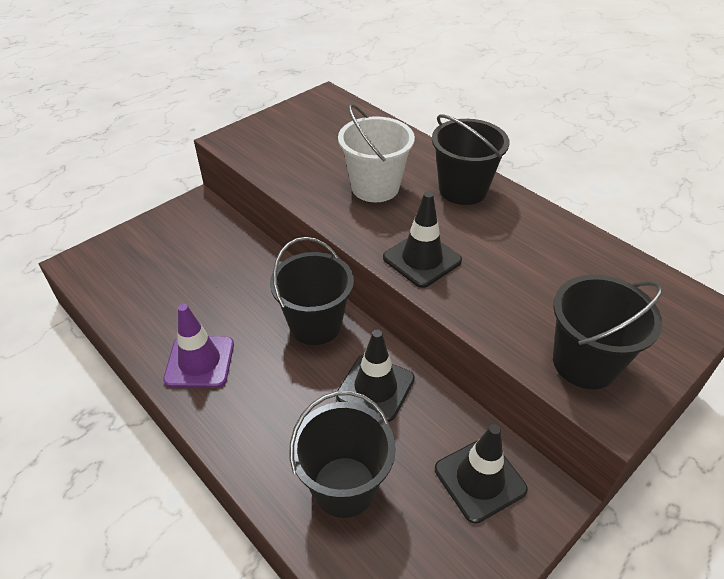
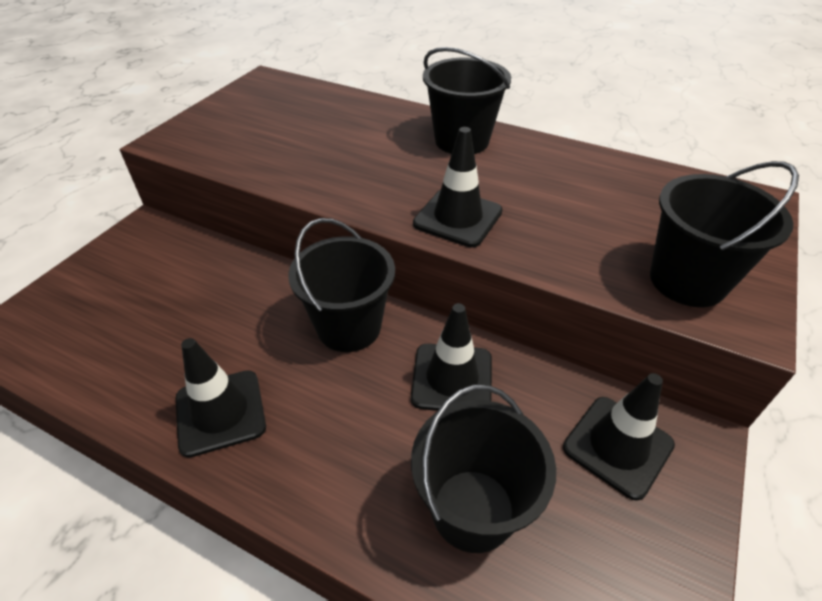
camera: 20 degrees left, 0 degrees up
(199, 362) = (220, 412): purple traffic cone -> black traffic cone
(375, 187) = (366, 156): white bucket -> none

